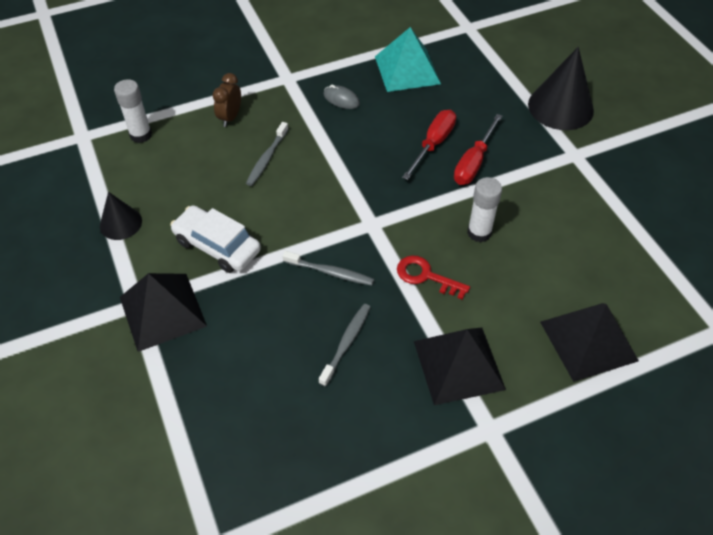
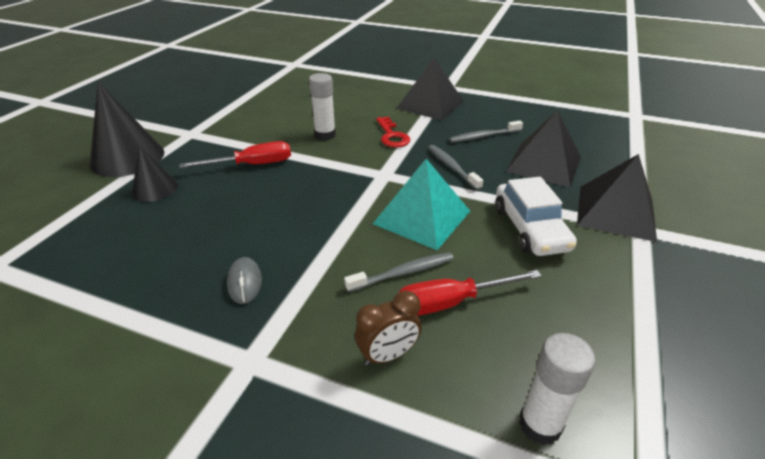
camera: 135 degrees left, 15 degrees down
(120, 223) = (630, 308): black cone -> black cone (155, 189)
(407, 70) = (136, 265): turquoise pyramid -> turquoise pyramid (422, 217)
(433, 144) = (252, 191): red screwdriver -> red screwdriver (451, 302)
(588, 340) = (354, 84): black pyramid -> black pyramid (543, 164)

